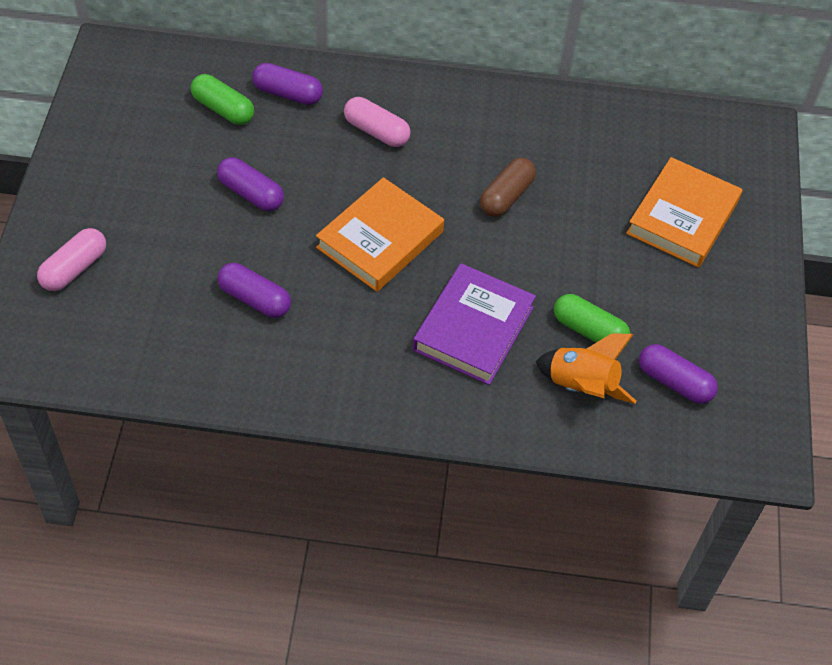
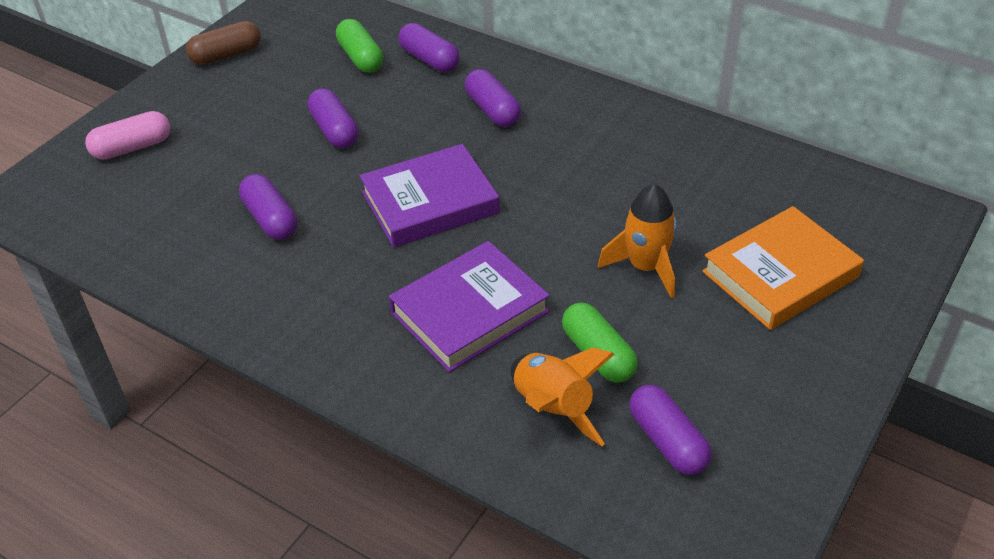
camera: 30 degrees right, 10 degrees down
(376, 131) = (492, 110): pink capsule -> purple capsule
(380, 239) = (429, 202): orange book -> purple book
(506, 196) = (588, 200): brown capsule -> brown capsule (226, 55)
(583, 244) = (645, 267): none -> orange rocket

